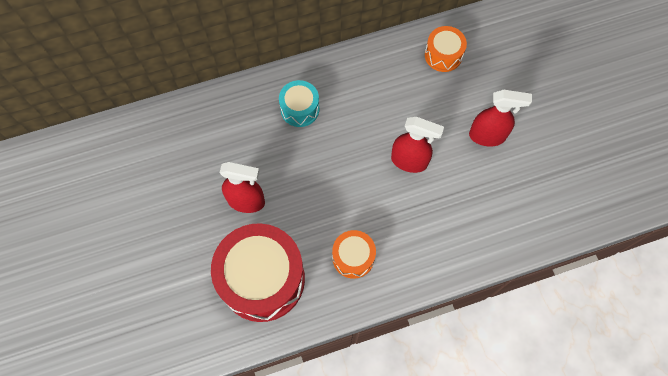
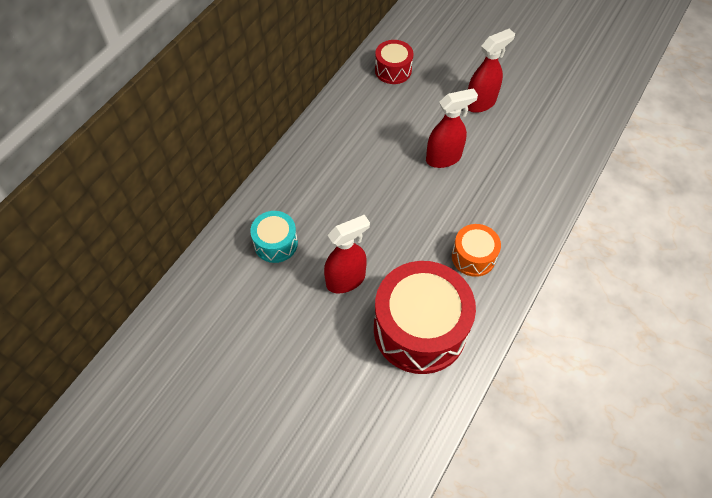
camera: 40 degrees left, 10 degrees down
(300, 109) = (320, 180): turquoise drum -> turquoise drum (276, 243)
(443, 55) = (393, 70): orange drum -> red drum

